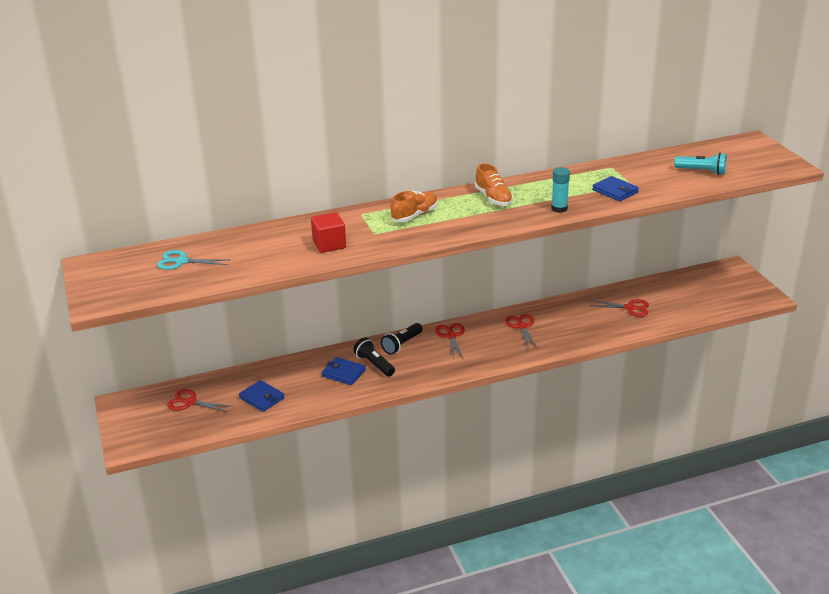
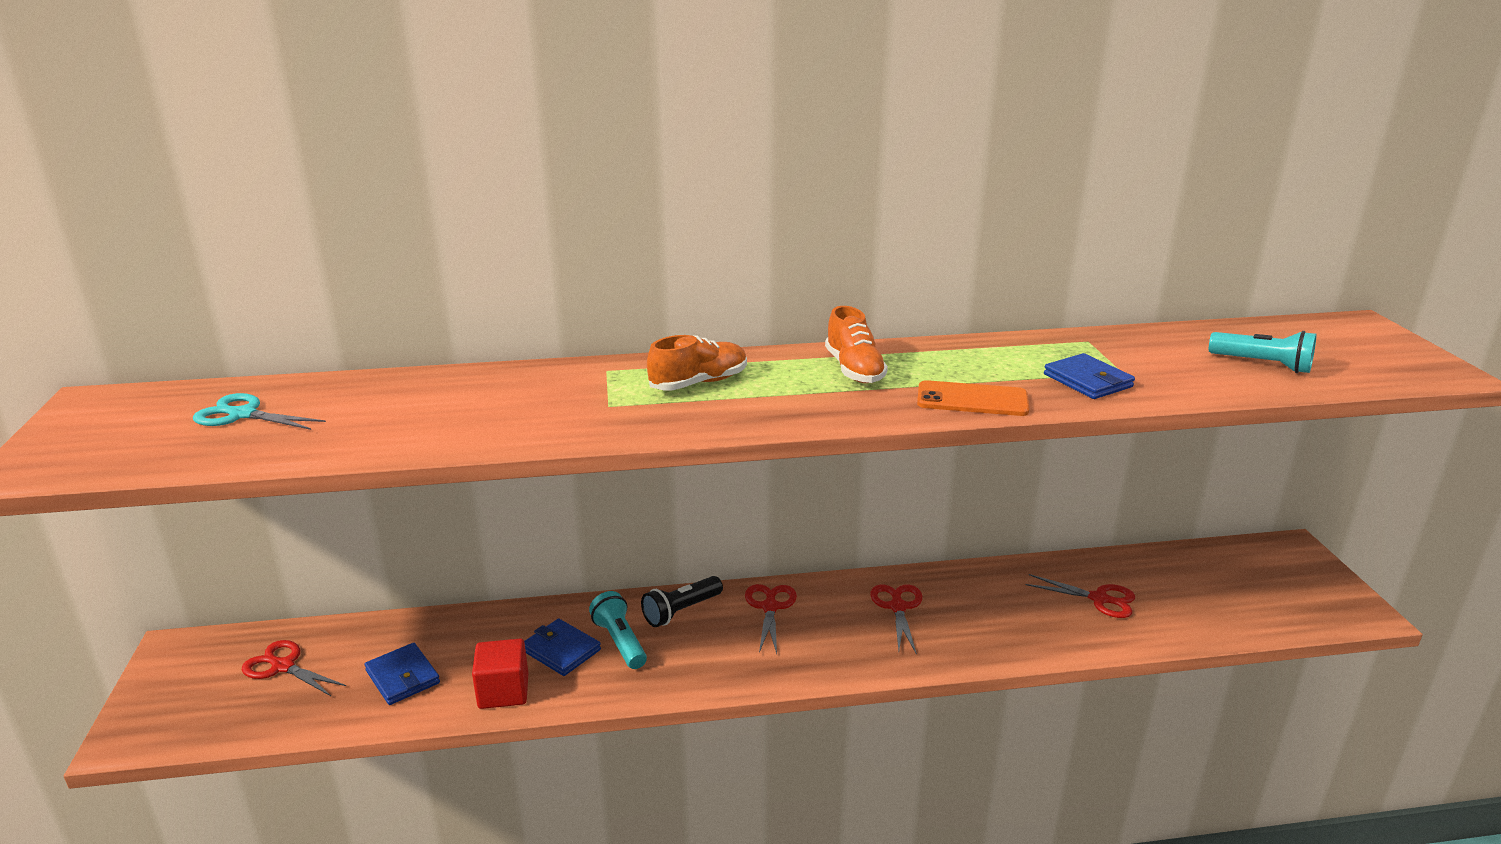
camera: 10 degrees right, 5 degrees down
(329, 244) = (517, 415): red cube -> red cube (503, 691)
(374, 364) = (620, 642): black flashlight -> turquoise flashlight
(559, 208) = (972, 399): turquoise glue stick -> orange phone

